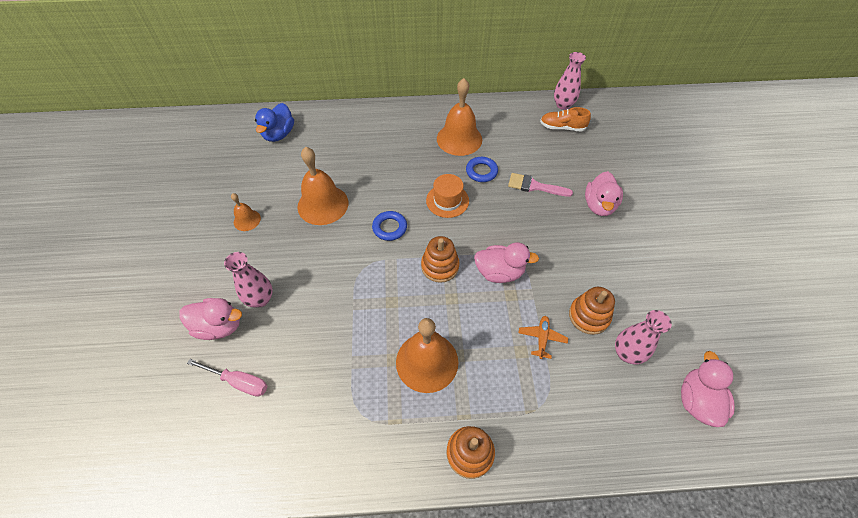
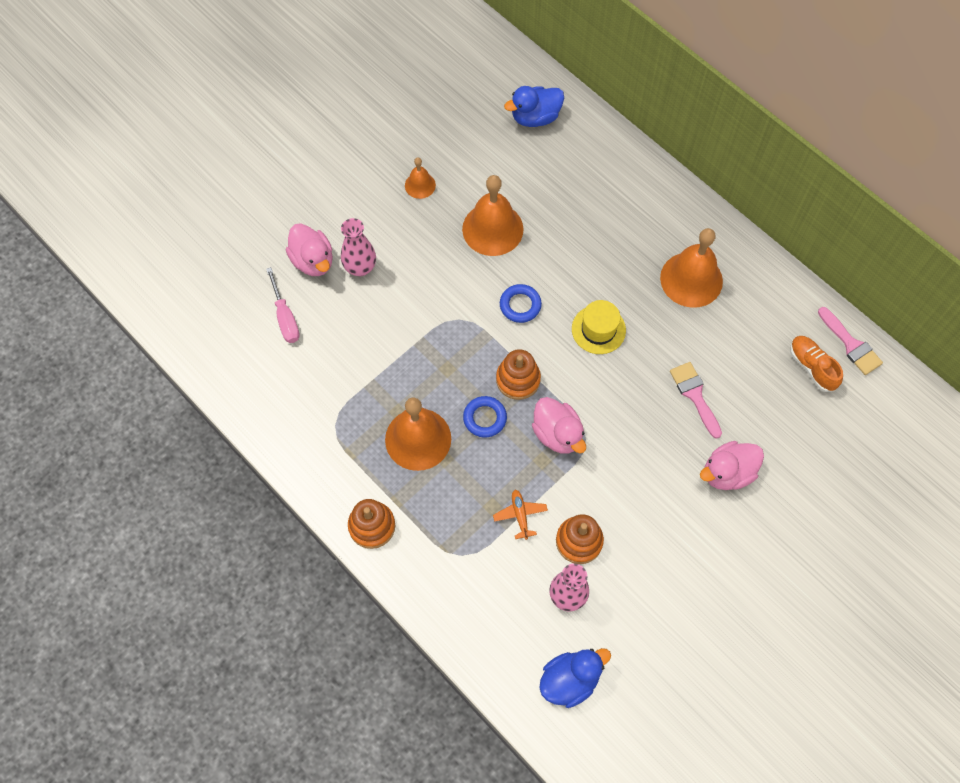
camera: 50 degrees right, 10 degrees up
(447, 201) = (598, 329): orange hat -> yellow hat
(481, 171) = (666, 332): blue ring -> blue ring (485, 418)
(542, 338) = (520, 515): orange plane -> orange plane turned 75 degrees counterclockwise
(563, 105) = (851, 345): pink vase -> pink brush
(697, 400) = (570, 680): pink duck -> blue duck

